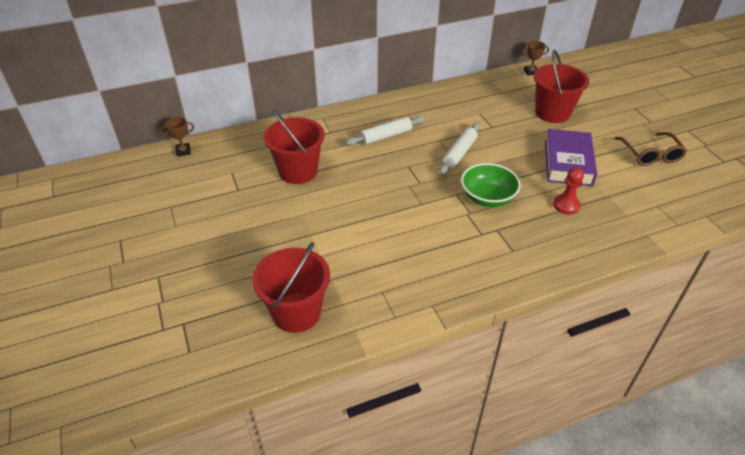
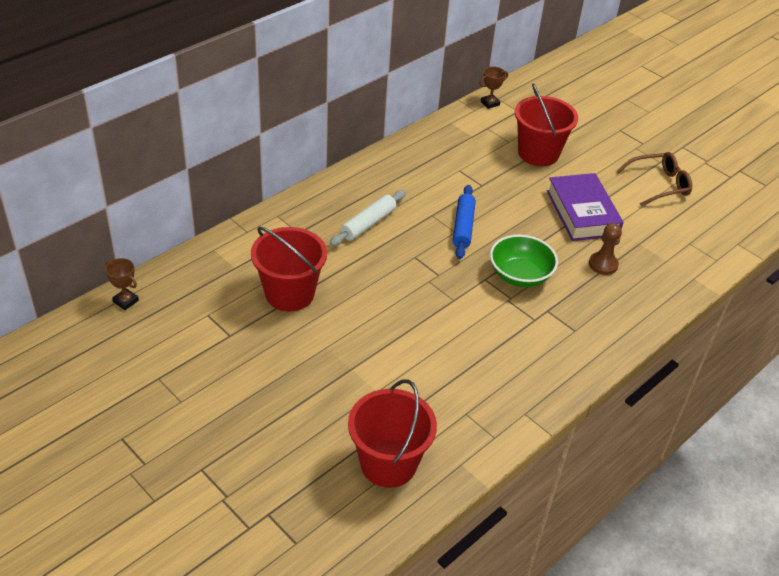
camera: 25 degrees left, 0 degrees up
(183, 151) = (125, 301): brown trophy -> brown trophy turned 75 degrees clockwise
(460, 153) = (463, 227): white rolling pin -> blue rolling pin
(566, 205) = (603, 264): red pawn -> brown pawn
(650, 155) = (659, 185): brown glasses -> brown glasses turned 75 degrees counterclockwise

